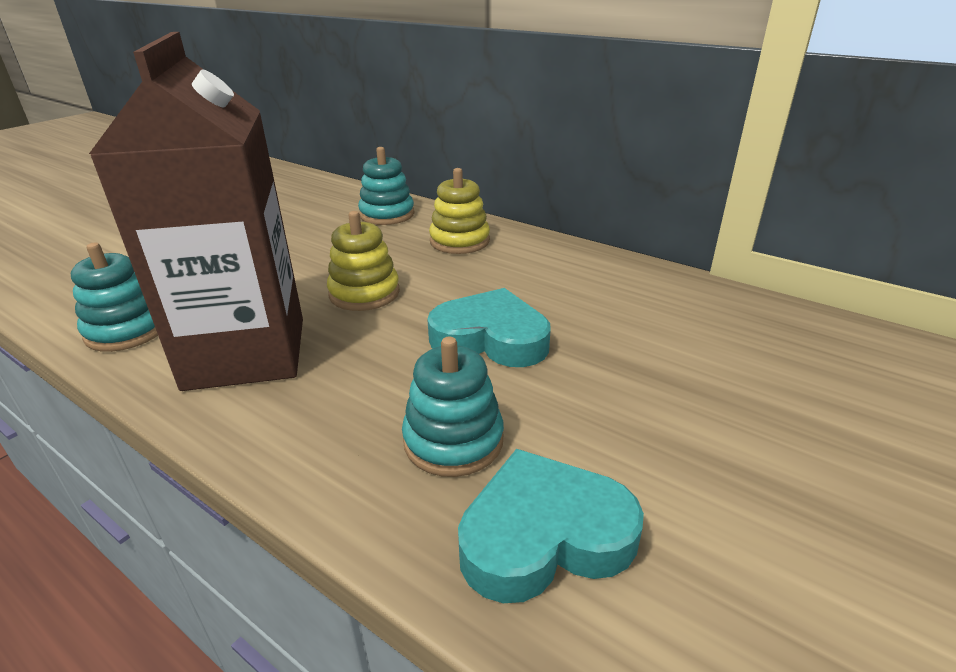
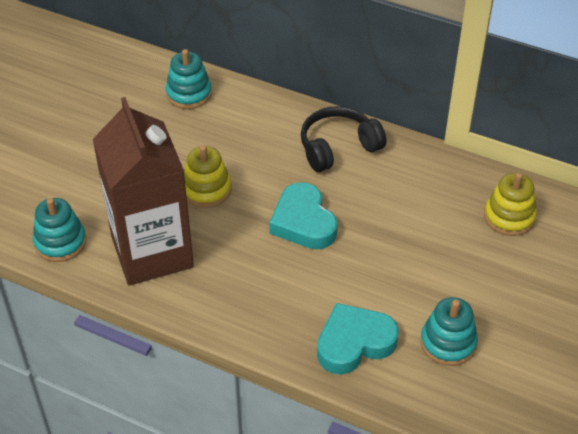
camera: 10 degrees left, 15 degrees up
(453, 440) = (299, 298): turquoise stacking toy -> turquoise stacking toy (448, 343)
(459, 241) = (258, 124): yellow stacking toy -> yellow stacking toy (509, 217)
(490, 338) = (303, 222): turquoise heart -> turquoise heart turned 120 degrees counterclockwise
(559, 267) = (338, 147): none -> black headphones

